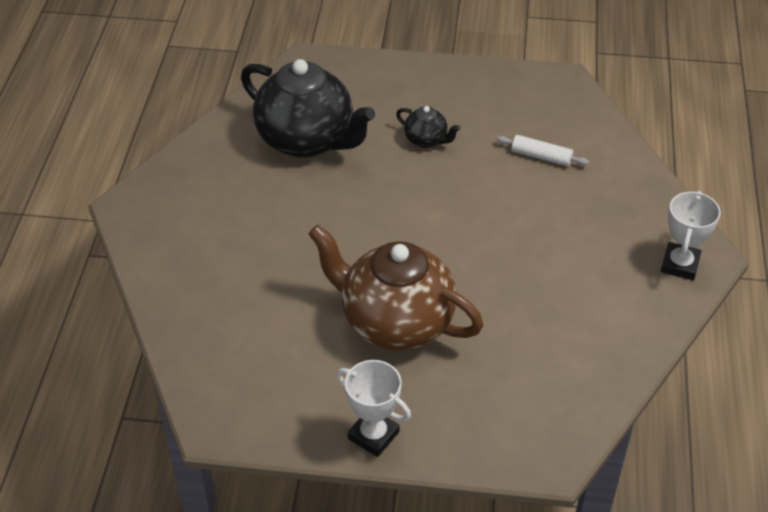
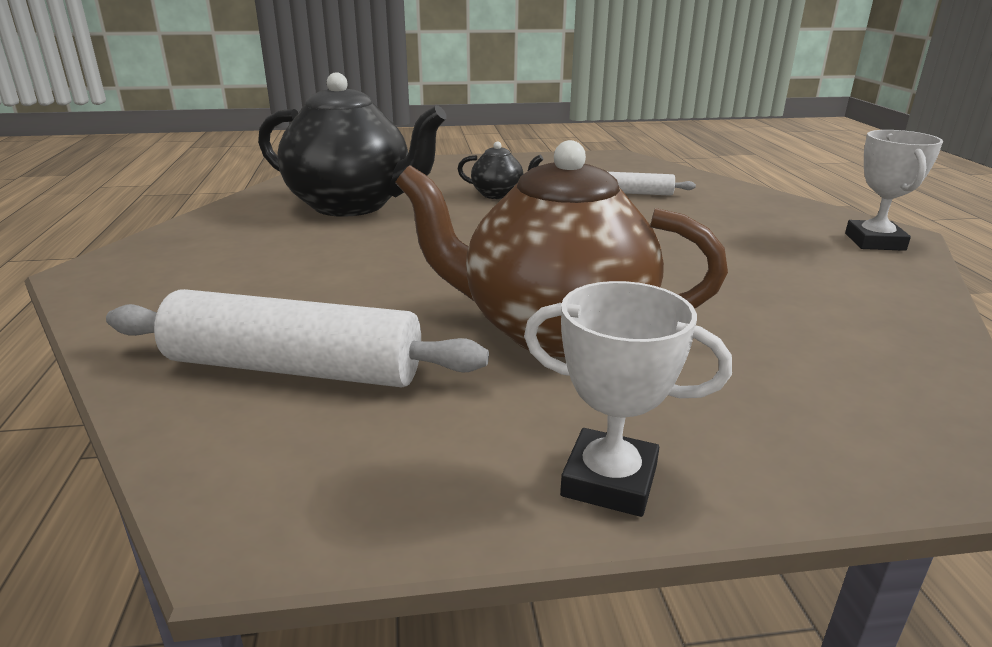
camera: 15 degrees left, 20 degrees down
(243, 327) = (295, 368): none -> white rolling pin

